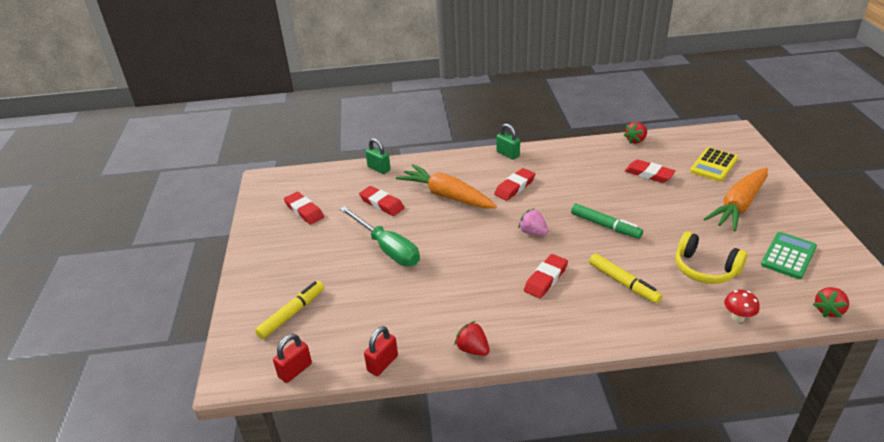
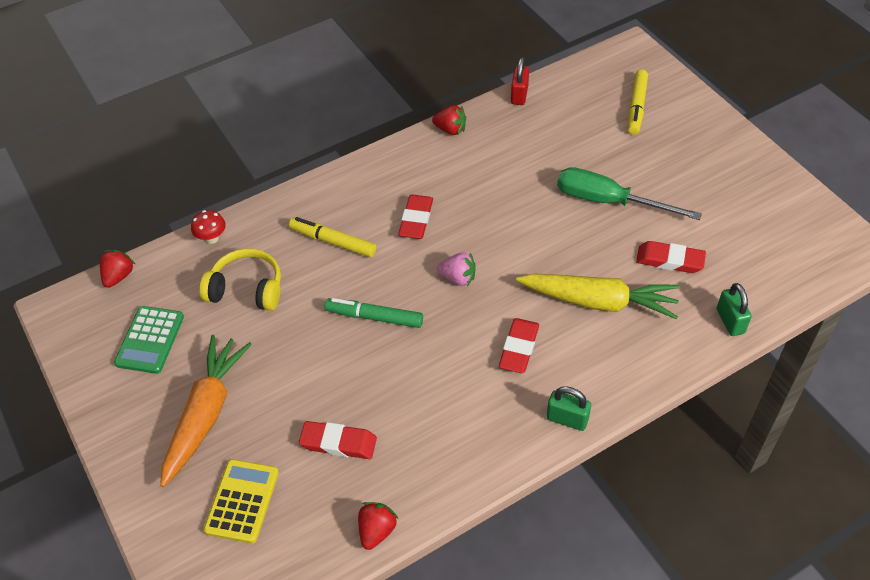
camera: 155 degrees right, 15 degrees up
(295, 370) = (586, 68): red padlock -> none
(304, 211) = (752, 218): red eraser -> none
(379, 168) = (730, 321): green padlock -> green padlock turned 60 degrees clockwise
(446, 196) = (599, 301): orange carrot -> yellow carrot

